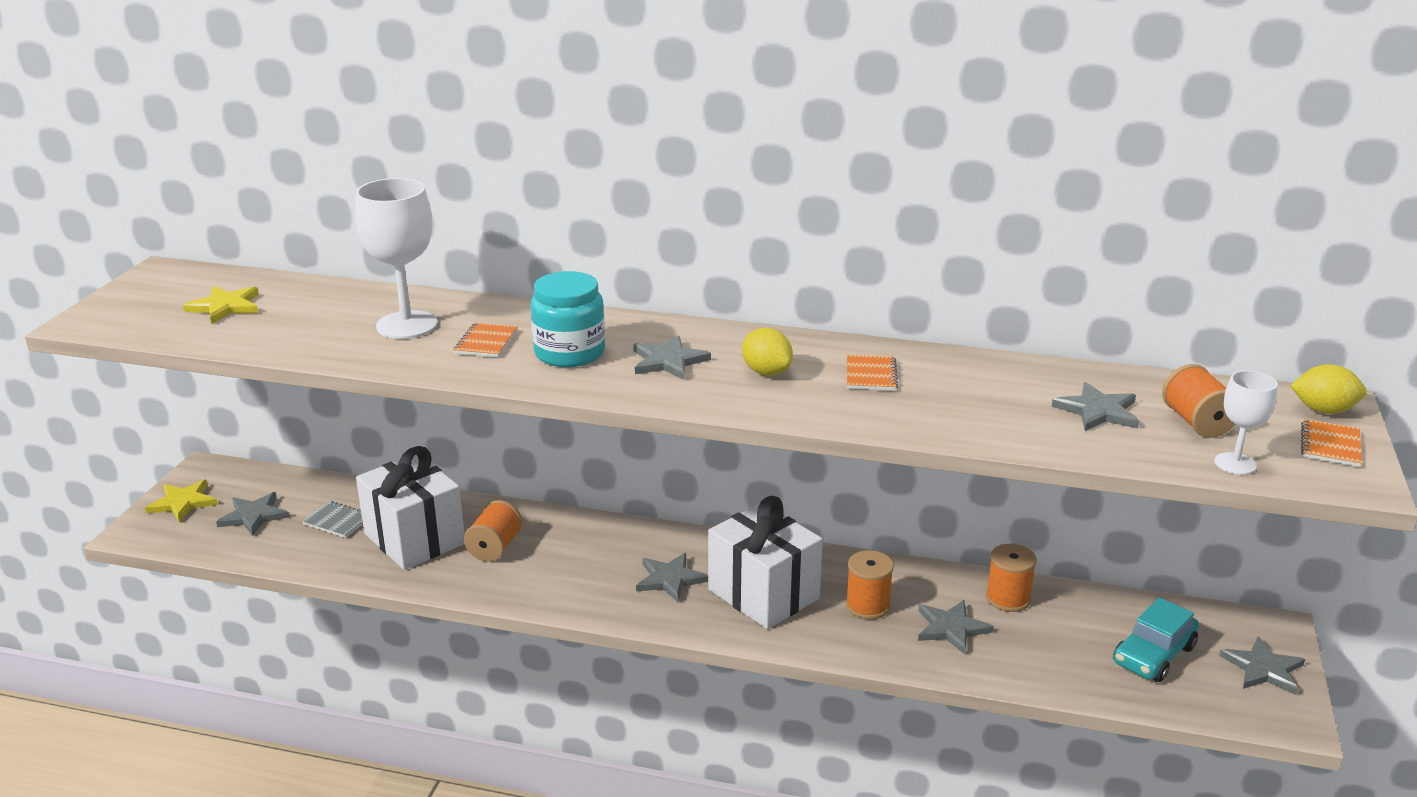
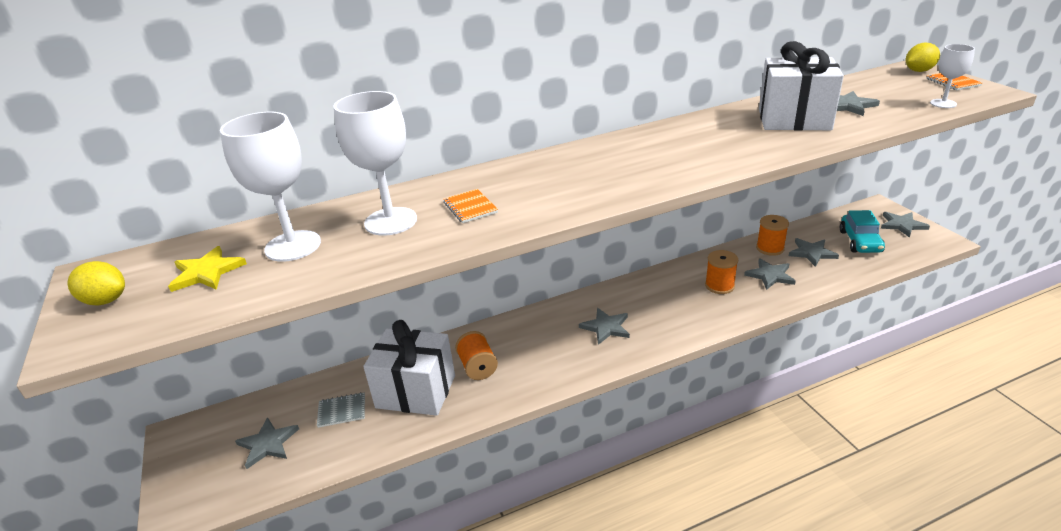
camera: 35 degrees left, 5 degrees up
(183, 502) = (189, 468): yellow star -> none
(308, 313) = (293, 246): none -> white goblet
(569, 353) = (538, 190): turquoise jar -> none
(668, 361) = (605, 170): grey star -> grey star (812, 253)
(763, 594) = (664, 308): white gift -> white gift (794, 119)
(766, 372) = (669, 152): yellow lemon -> yellow lemon (105, 300)
(871, 375) = (721, 132): orange notebook -> none
(1197, 423) = (892, 94): orange spool -> none

